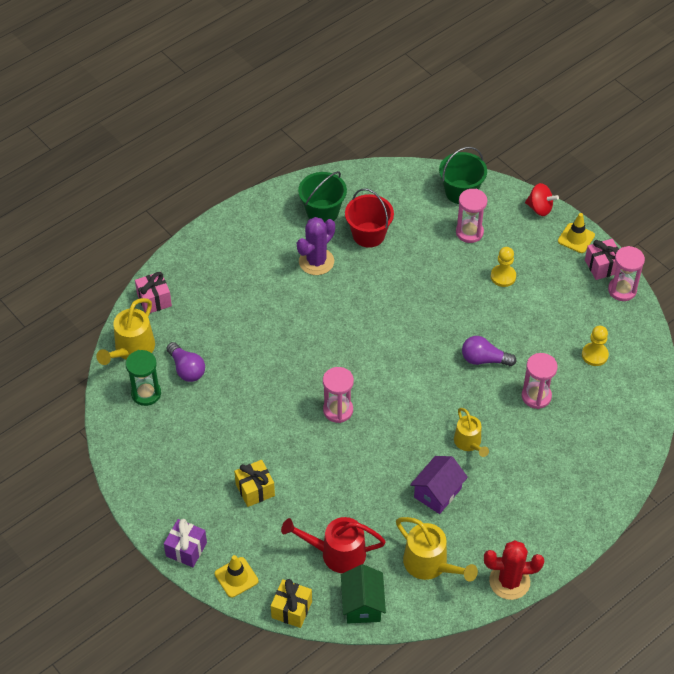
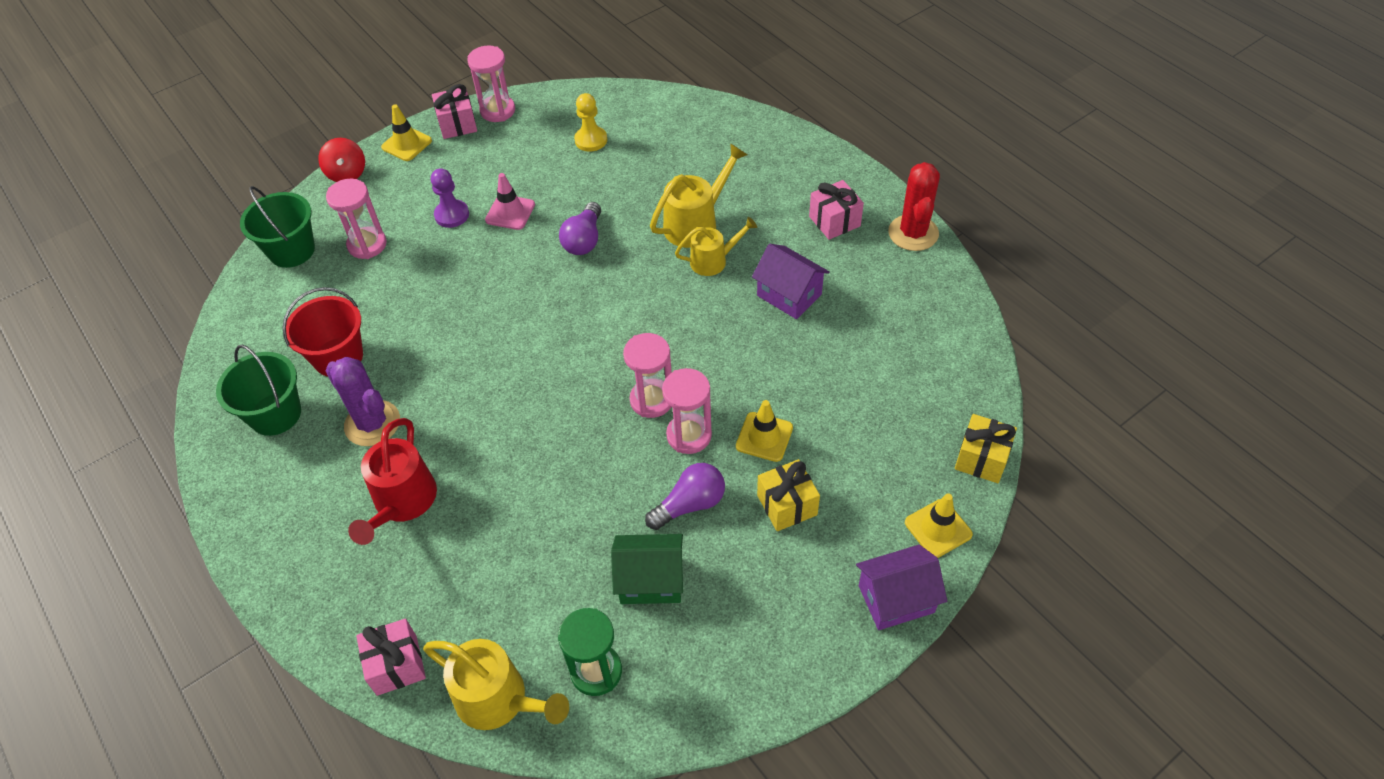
camera: 85 degrees left, 0 degrees up
(186, 369) = (553, 607): purple light bulb -> purple light bulb (690, 504)
(186, 549) = (896, 599): purple gift -> purple house
(308, 477) = (764, 437): none -> yellow traffic cone
(336, 553) = (887, 405): red watering can -> red watering can (402, 503)
(362, 604) = (963, 378): green house -> green house (650, 580)
(430, 564) = (896, 306): yellow watering can -> yellow watering can (696, 223)
(503, 276) = (452, 215): yellow pawn -> purple pawn
(509, 311) = (510, 212): none -> pink traffic cone
(518, 525) = (834, 221): none -> pink gift
(536, 396) = (647, 194): pink hourglass -> pink hourglass (689, 435)
(540, 208) = (347, 174): red spinning top -> red spinning top turned 135 degrees clockwise

